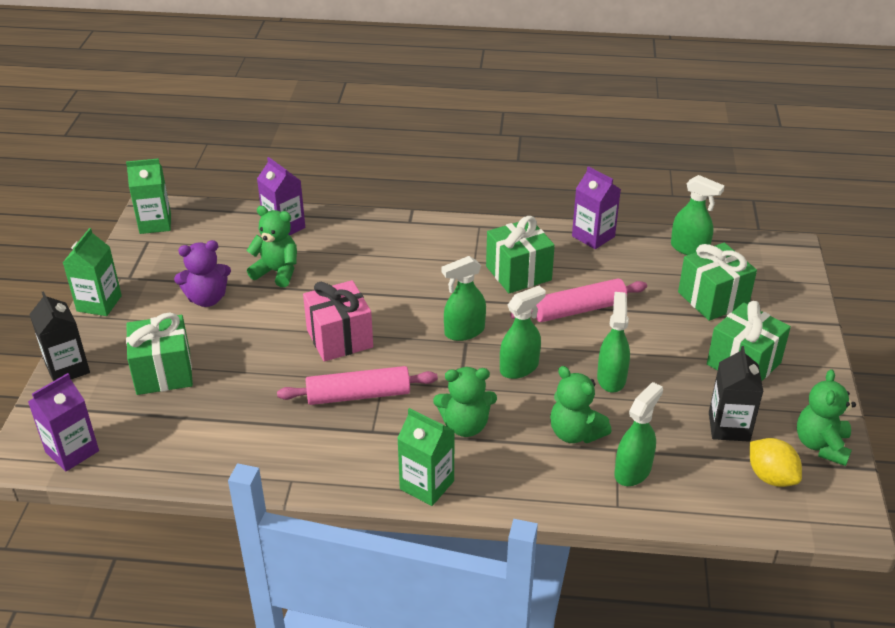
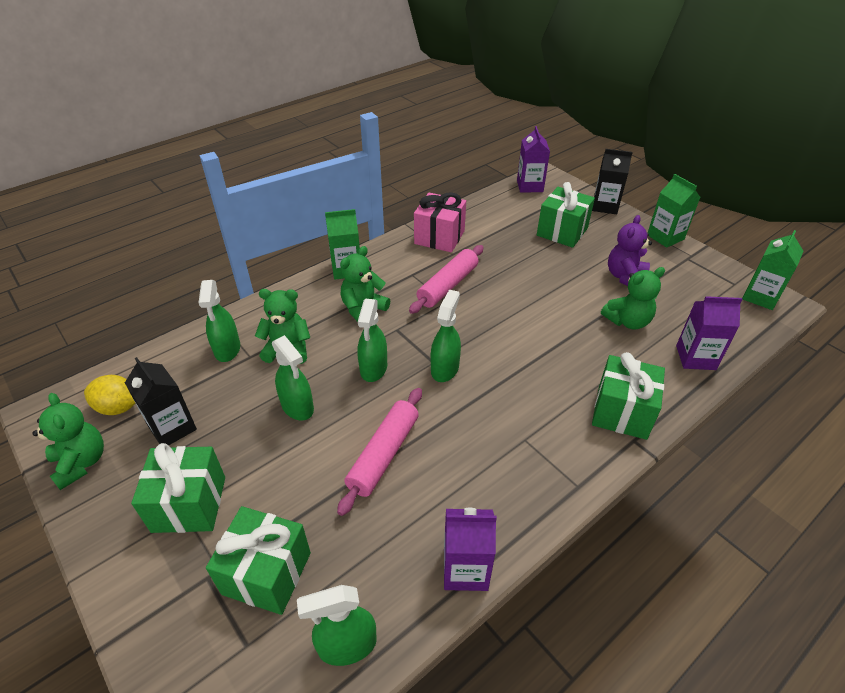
camera: 135 degrees right, 5 degrees up
(339, 338) = (512, 308): pink gift -> pink gift (439, 237)
(518, 273) = (475, 455): green gift -> green gift (622, 412)

